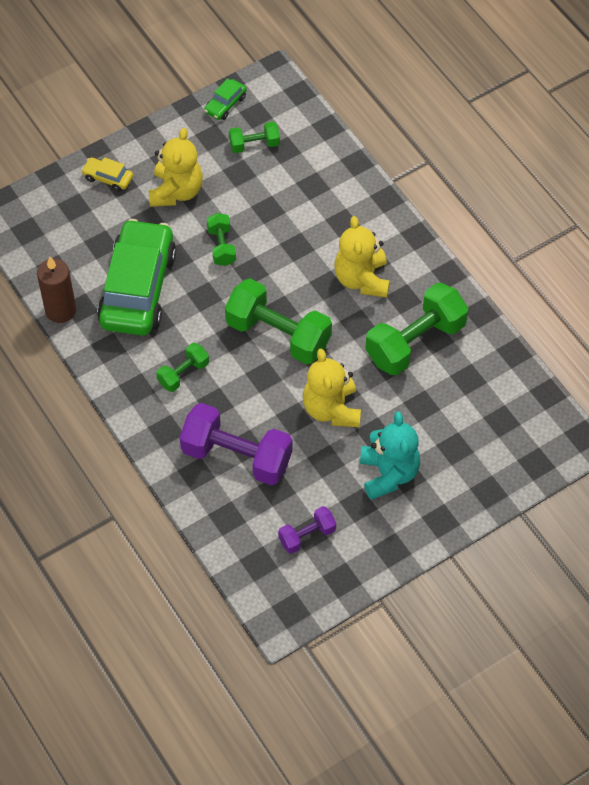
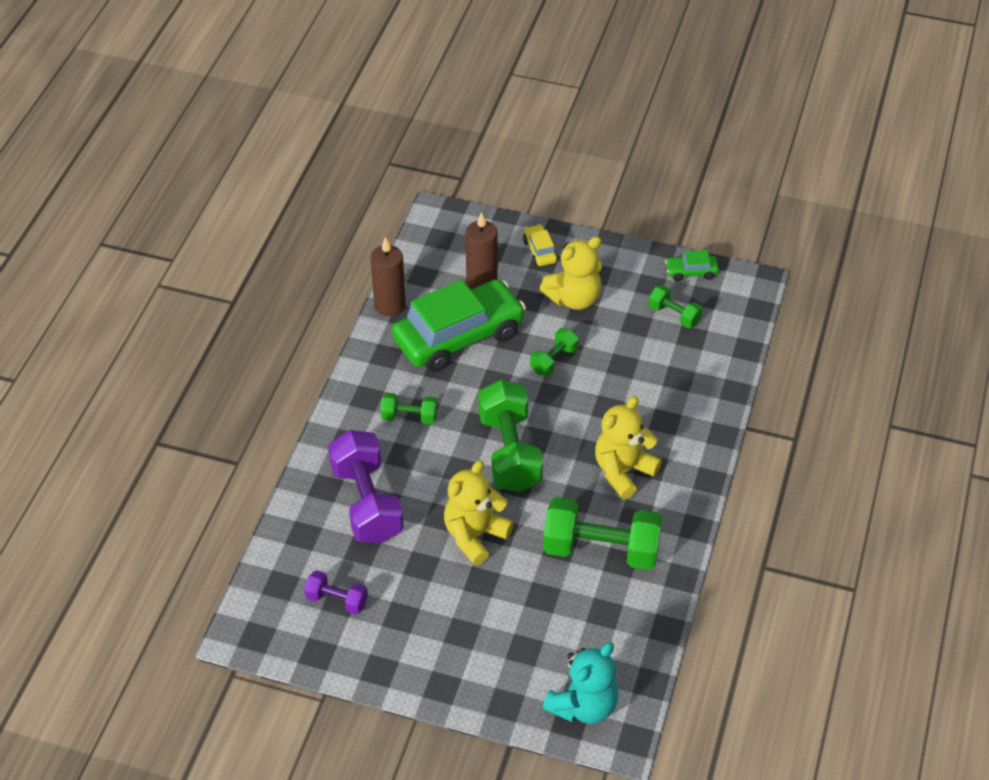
camera: 50 degrees right, 10 degrees down
(98, 235) = (481, 280): none -> brown candle
(388, 474) = (451, 618): turquoise teddy bear -> turquoise teddy bear (583, 706)

